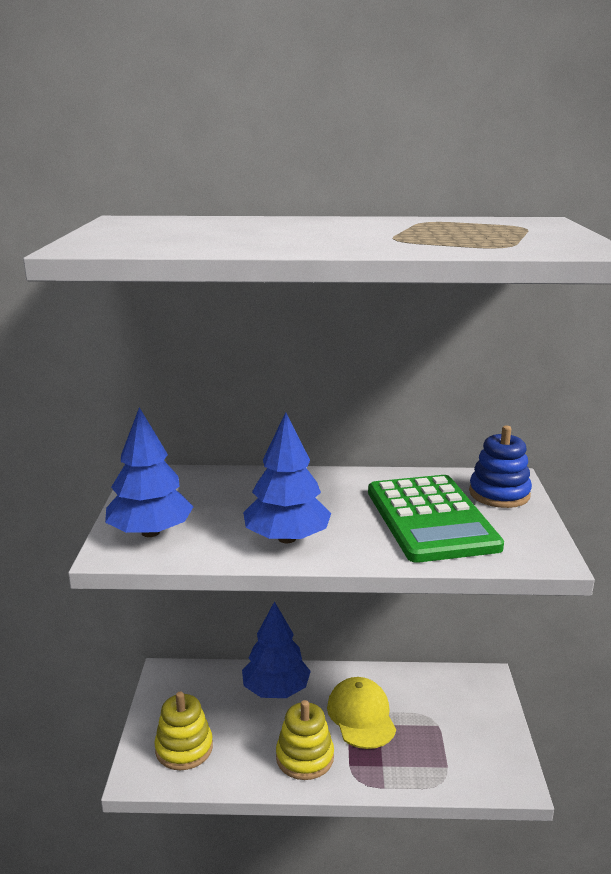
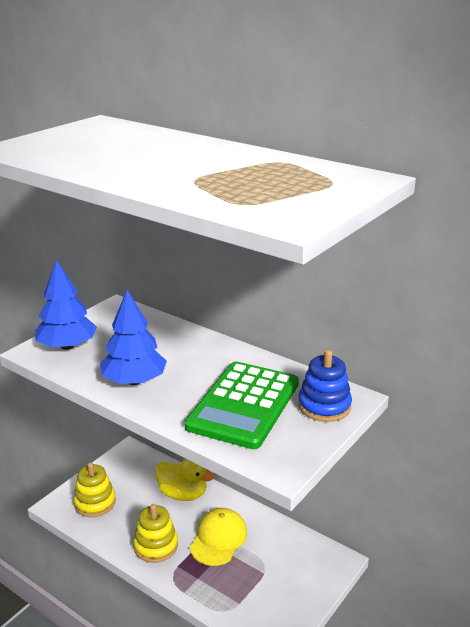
camera: 35 degrees right, 5 degrees up
(276, 690) = (183, 494): blue tree -> yellow duck

